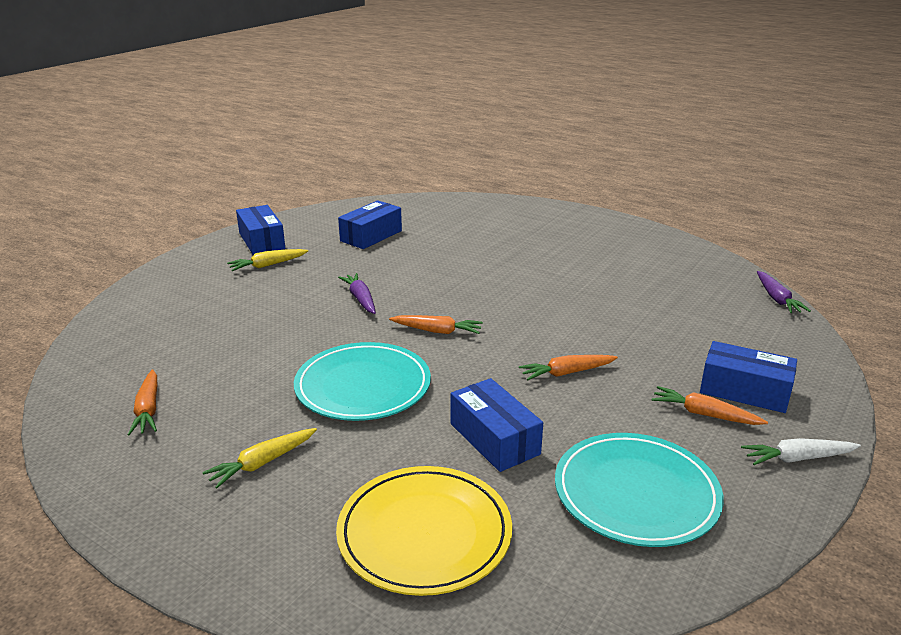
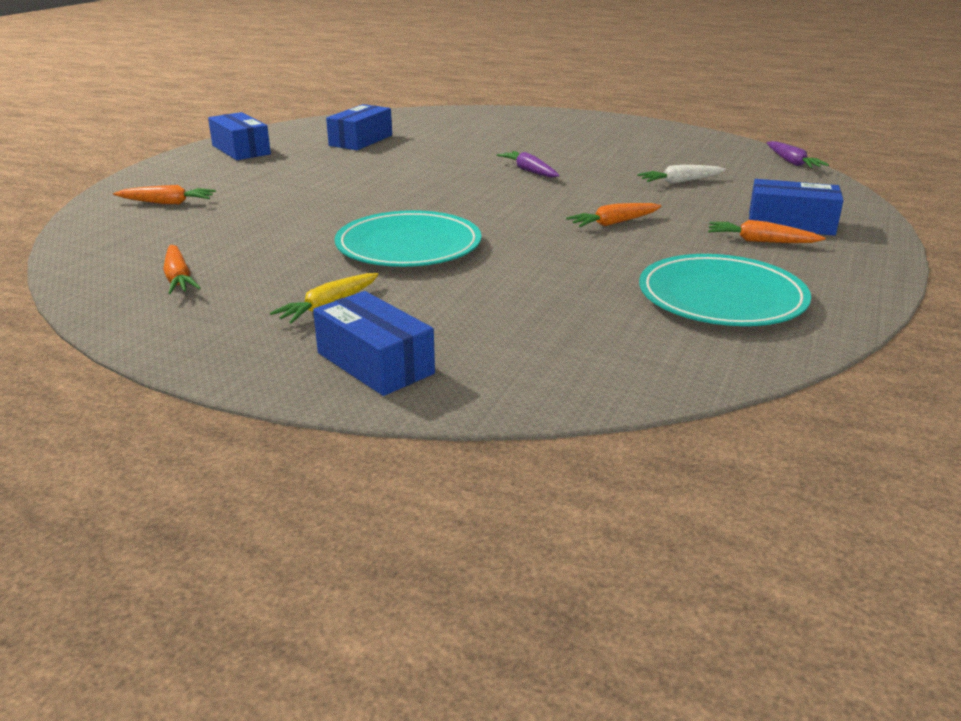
camera: 10 degrees left, 0 degrees up
(268, 265) = (257, 167): yellow carrot -> none
(360, 299) = (373, 185): purple carrot -> purple carrot (529, 171)
(424, 533) = (526, 341): yellow plate -> none
(437, 331) = (467, 203): orange carrot -> orange carrot (167, 203)
(494, 439) = (564, 272): blue box -> blue box (375, 363)
(797, 458) = (860, 263): white carrot -> white carrot (680, 182)

